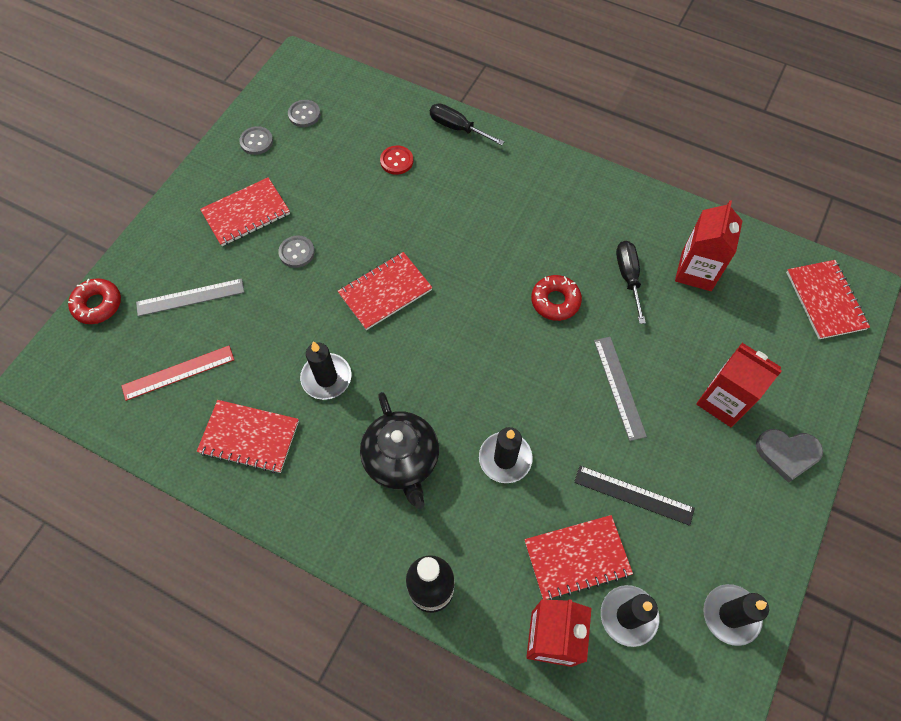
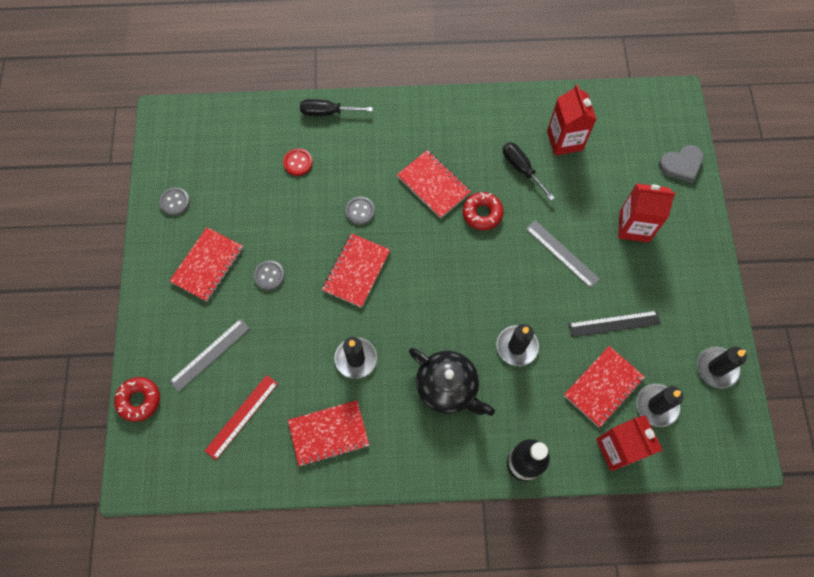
camera: 30 degrees left, 5 degrees up
(304, 114) = (198, 160): grey button -> grey button (360, 211)
(787, 454) = (692, 241): grey heart -> grey heart (681, 165)
(825, 300) = (659, 118): red notebook -> red notebook (433, 185)

